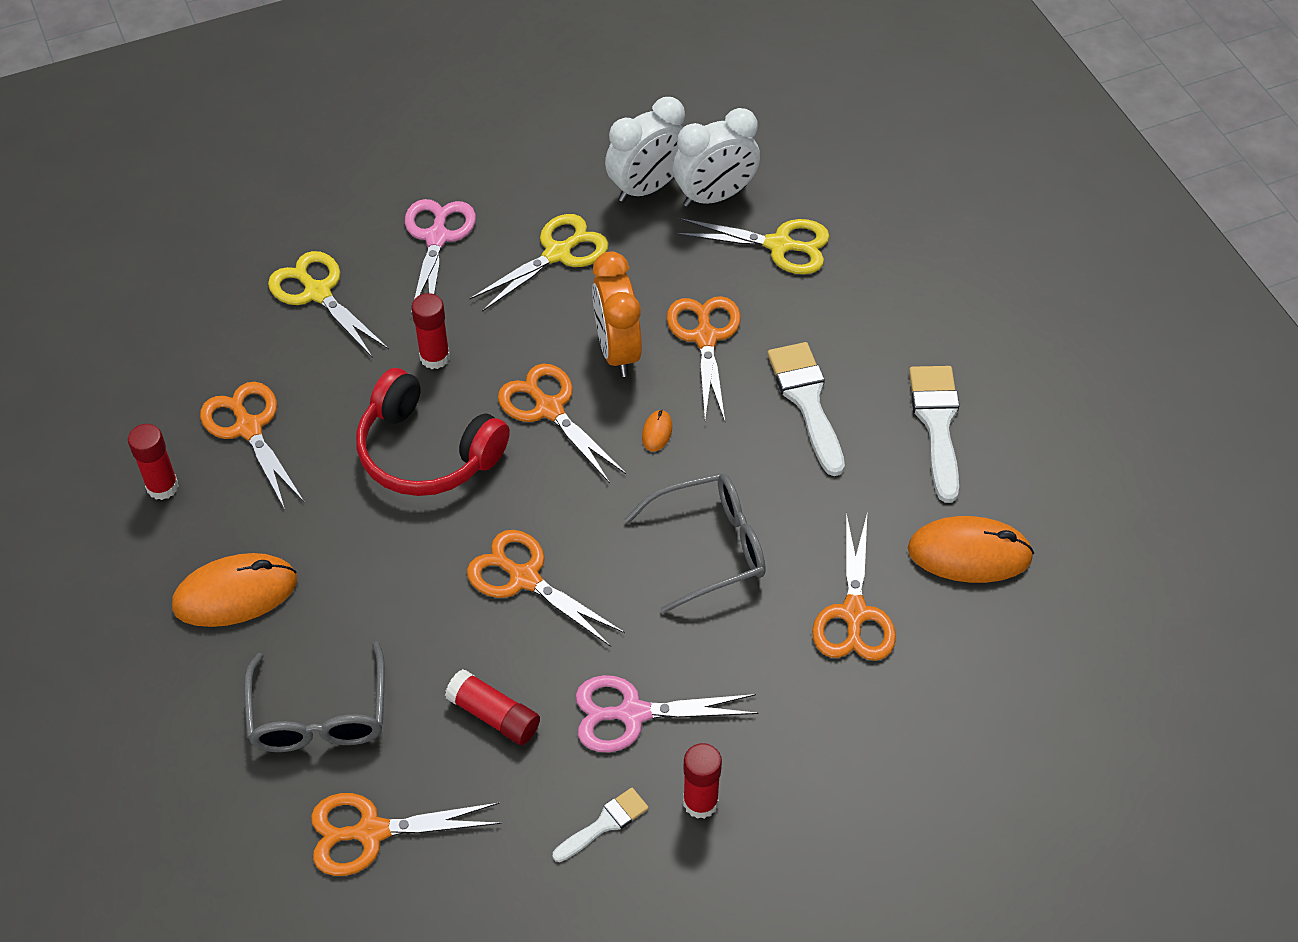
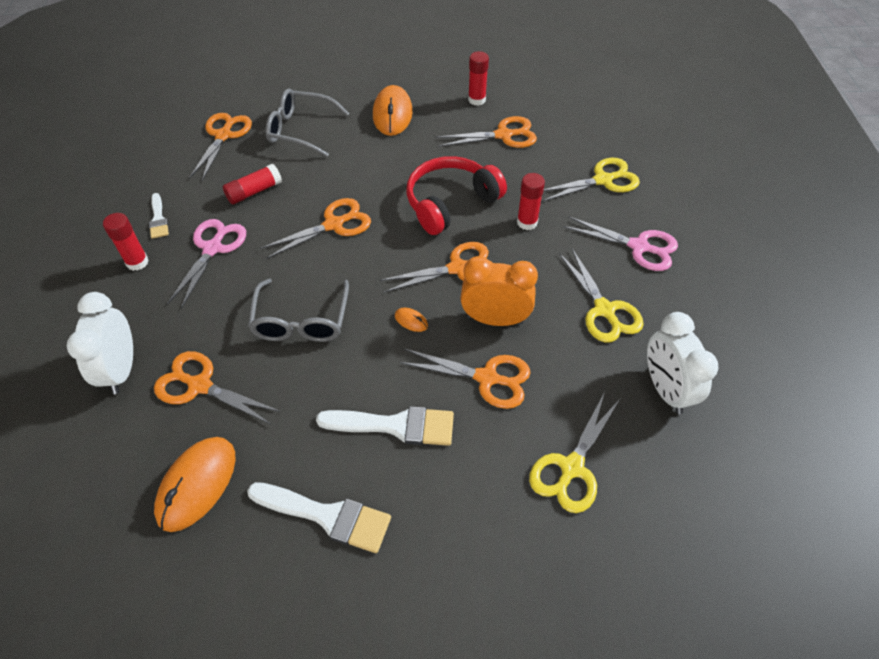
camera: 110 degrees right, 0 degrees up
(715, 196) = (644, 437): white clock -> white clock (121, 370)

